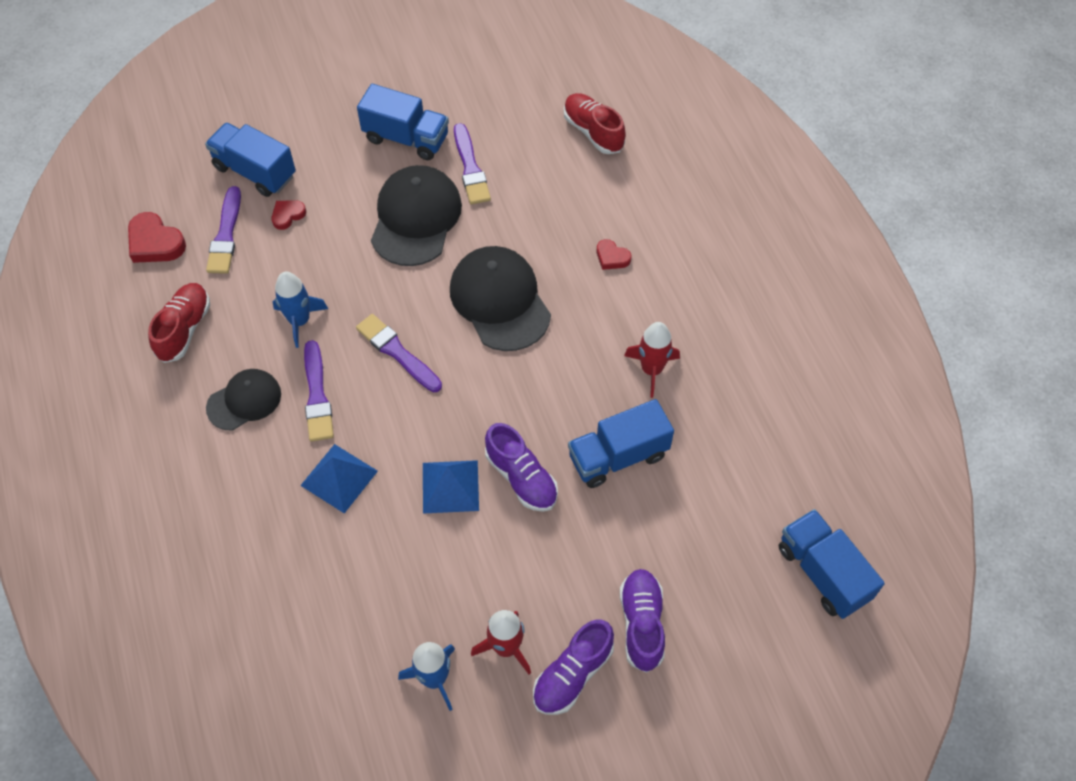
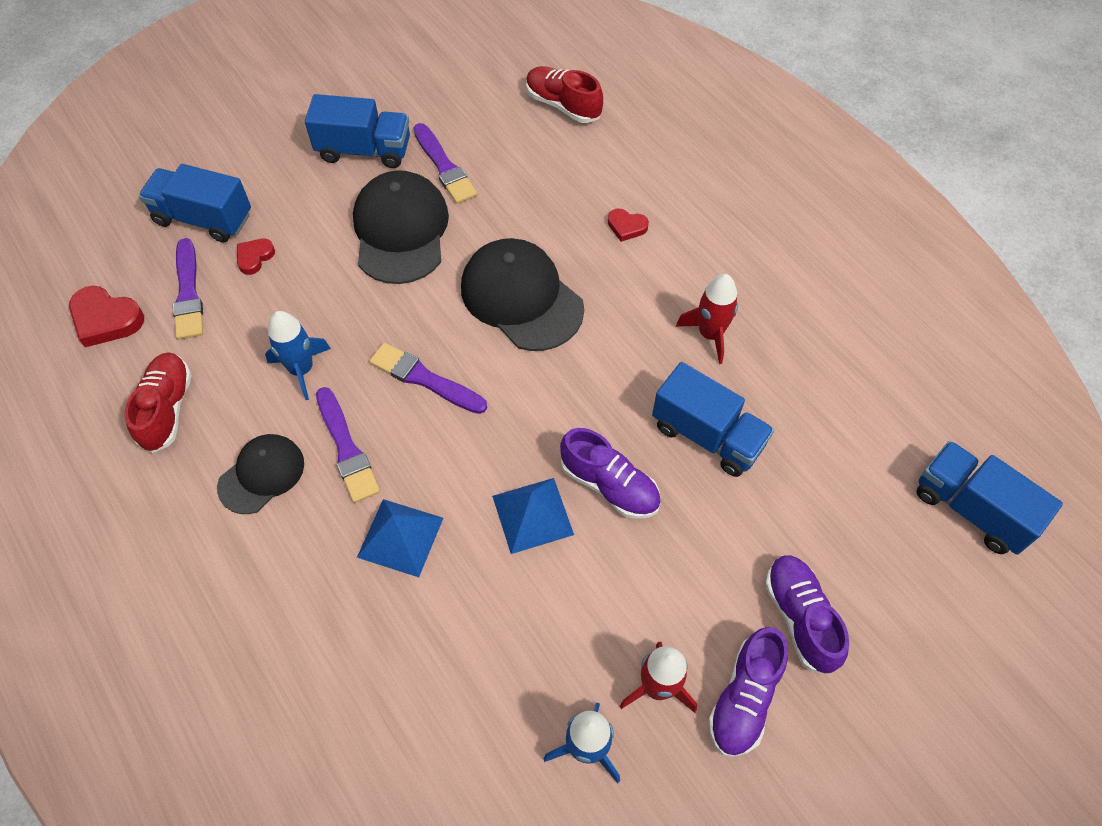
camera: 15 degrees left, 0 degrees up
(618, 456) = (707, 435): blue truck -> blue truck turned 105 degrees counterclockwise

